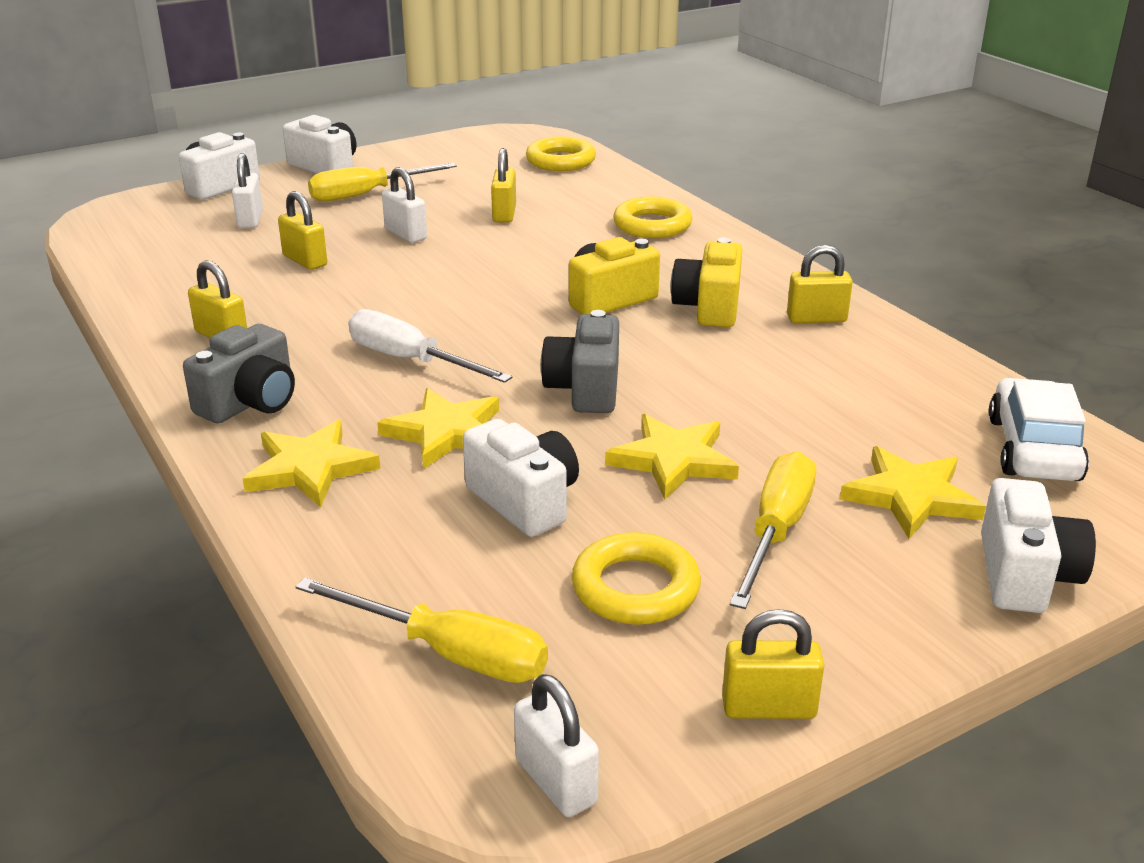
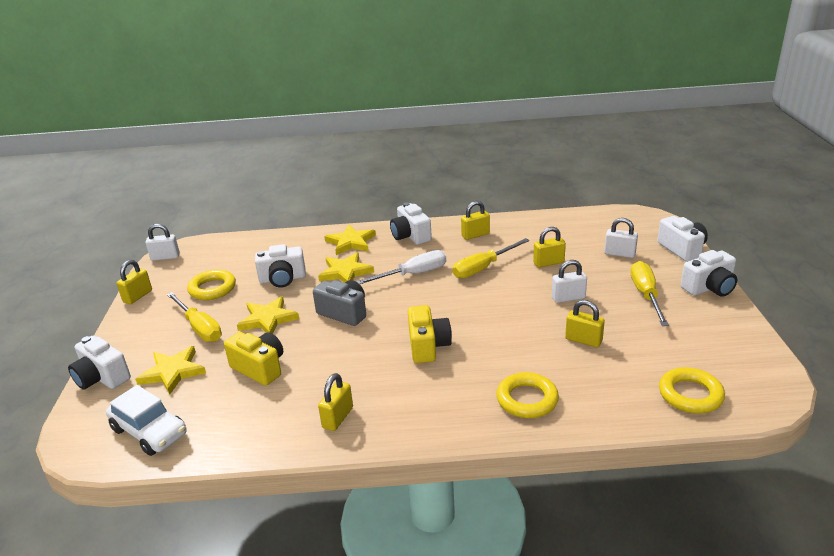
camera: 120 degrees right, 0 degrees up
(250, 402) = (411, 236): grey camera -> white camera
(449, 653) = (229, 251): yellow screwdriver -> yellow screwdriver (483, 268)
(709, 307) = (388, 380): yellow camera -> yellow camera (259, 368)

